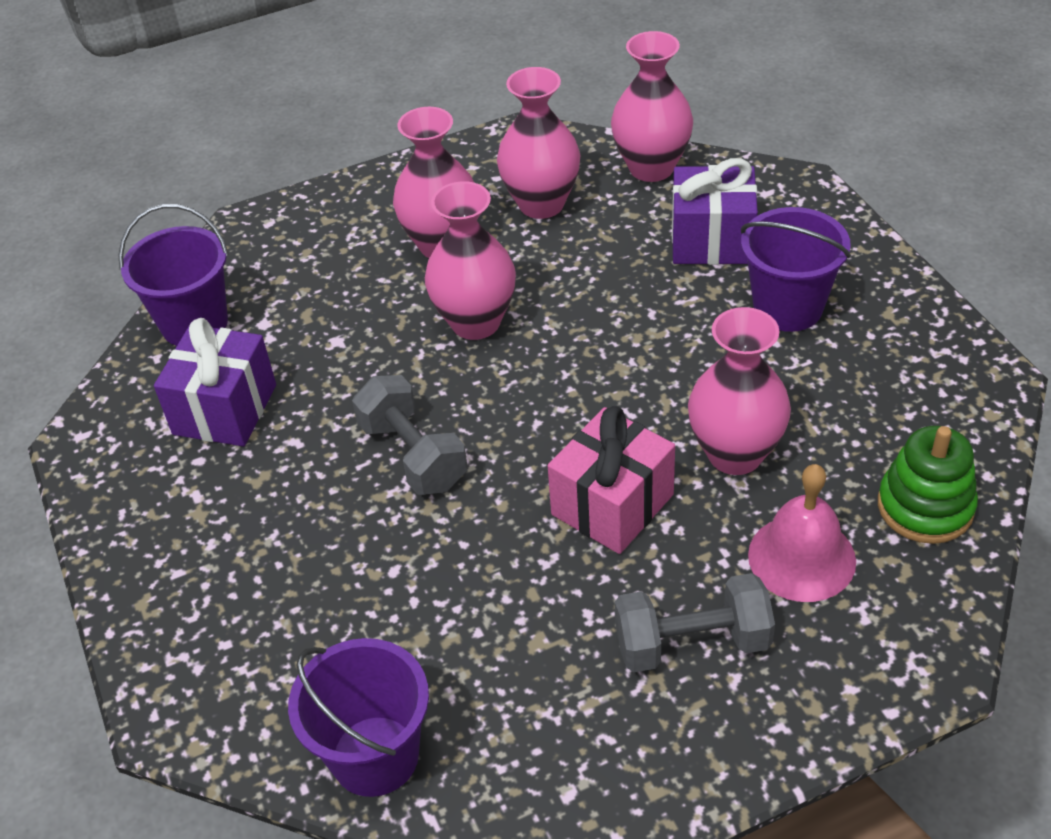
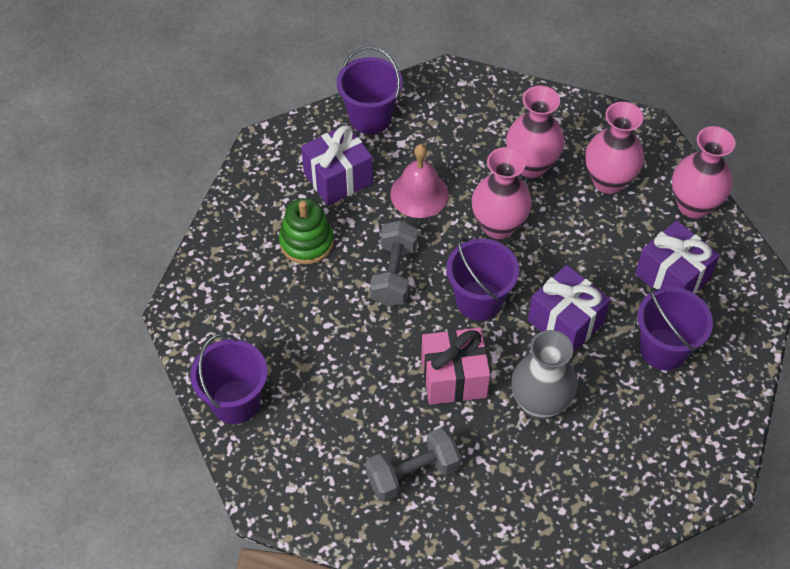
camera: 40 degrees right, 10 degrees up
(544, 407) = (479, 300): none -> purple bucket
(661, 357) = (565, 322): none -> purple gift
(692, 643) = (412, 473): grey dumbbell -> grey dumbbell turned 60 degrees counterclockwise
(735, 454) = (539, 403): pink vase -> grey vase
(801, 557) = (507, 480): pink bell -> pink bell (419, 194)
(925, 506) = (596, 510): green stacking toy -> green stacking toy (306, 242)

